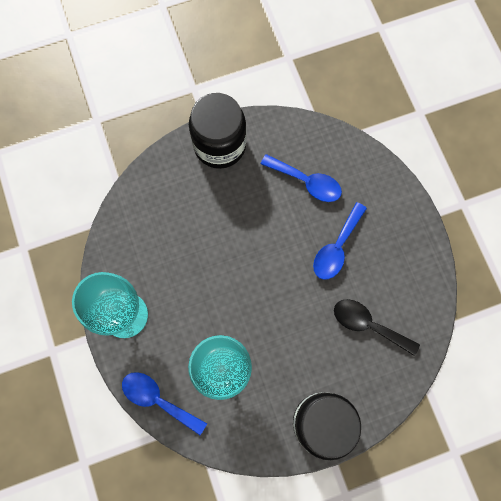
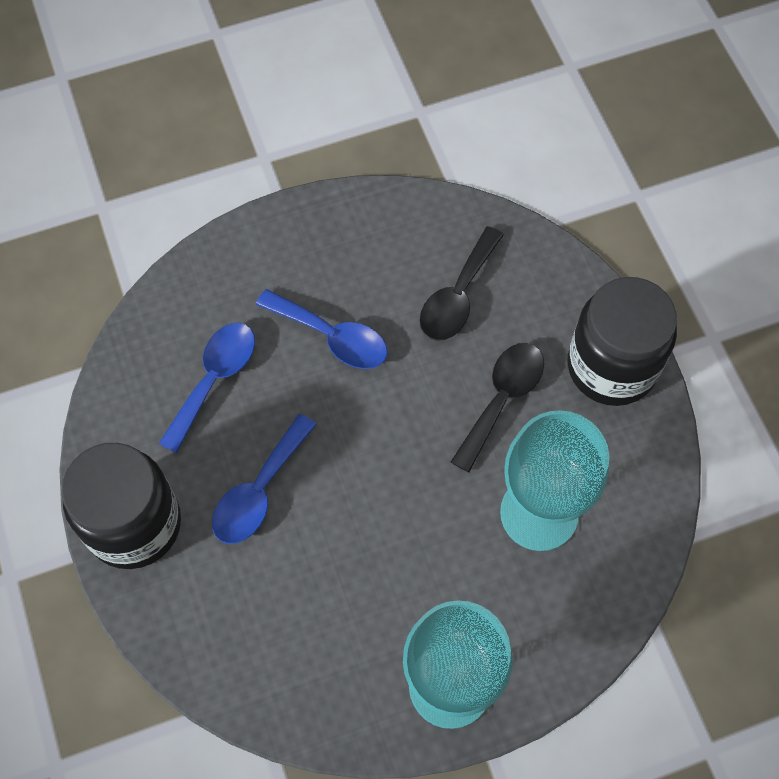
camera: 90 degrees left, 10 degrees down
(158, 399) = (594, 621): blue spoon -> blue spoon (259, 491)
(297, 350) = (502, 399): none -> black spoon

